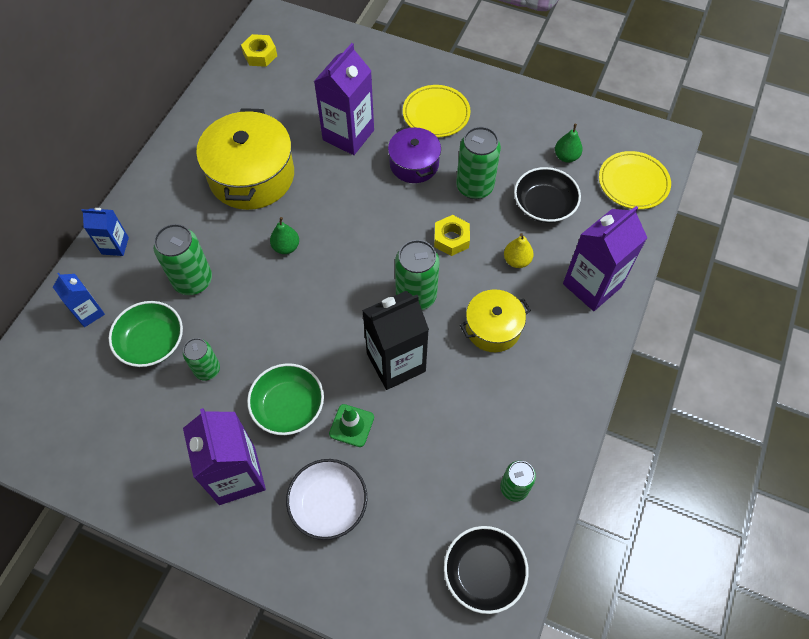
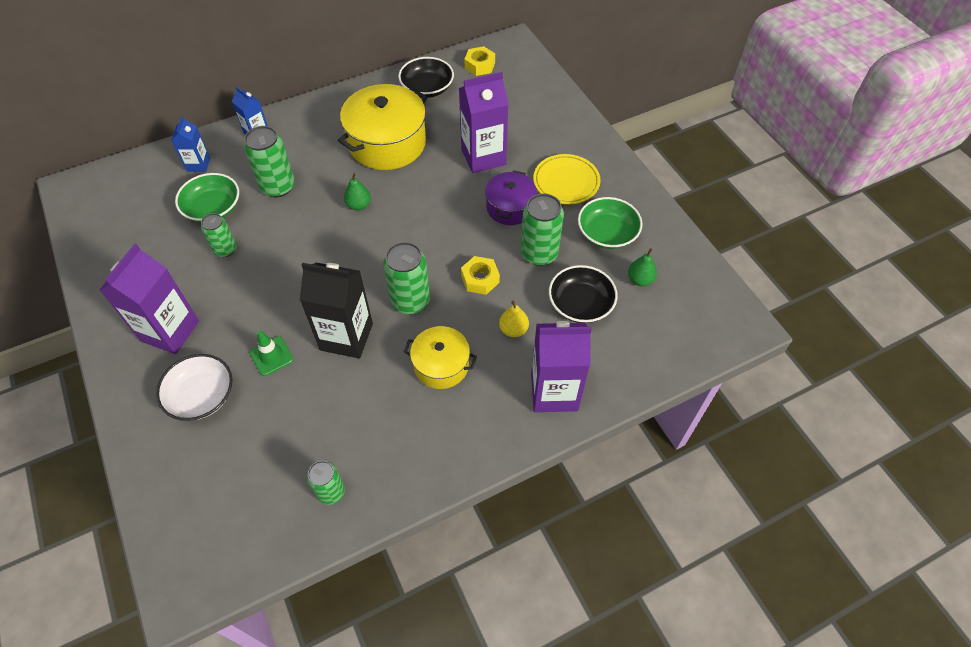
camera: 40 degrees right, 5 degrees down
(288, 406) = (247, 311): green bowl -> green bowl (607, 233)
(483, 572) = (245, 532): black bowl -> black bowl (427, 88)
(633, 183) = (678, 338): yellow plate -> none

